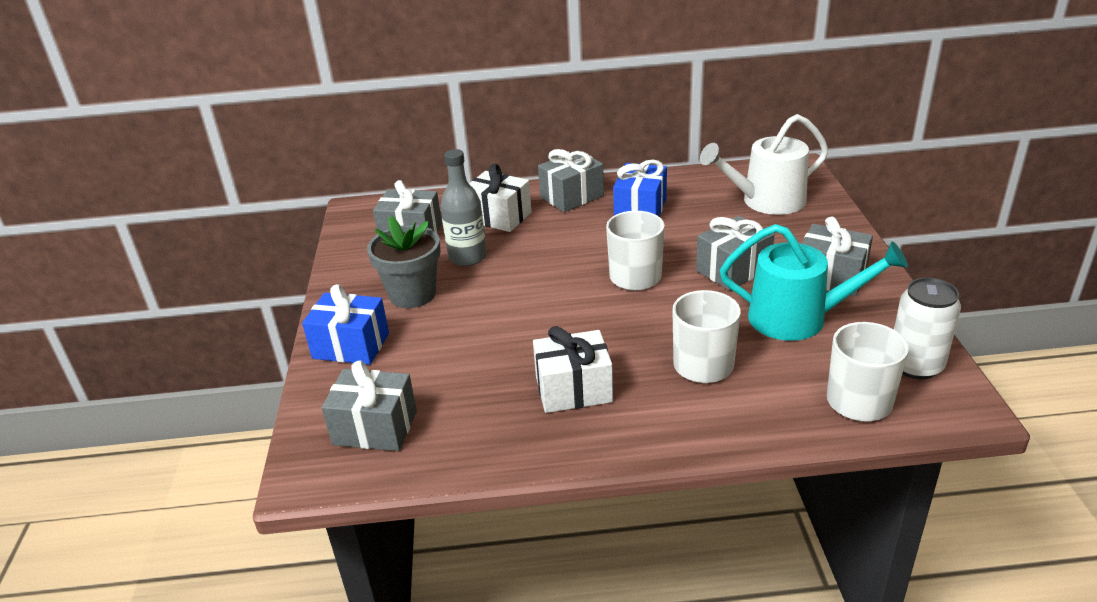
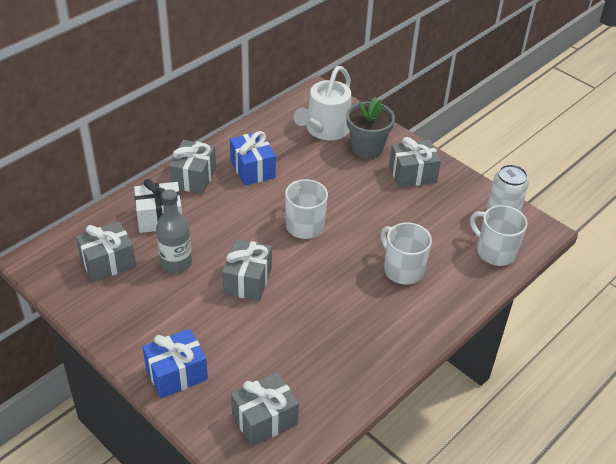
camera: 45 degrees left, 10 degrees up
(412, 294) = (172, 312): grey flower pot -> grey flower pot (367, 148)
(573, 389) = (351, 325): white gift -> none
(733, 270) = (356, 193): grey gift -> grey gift (247, 280)
(797, 318) = (421, 213): turquoise watering can -> none

